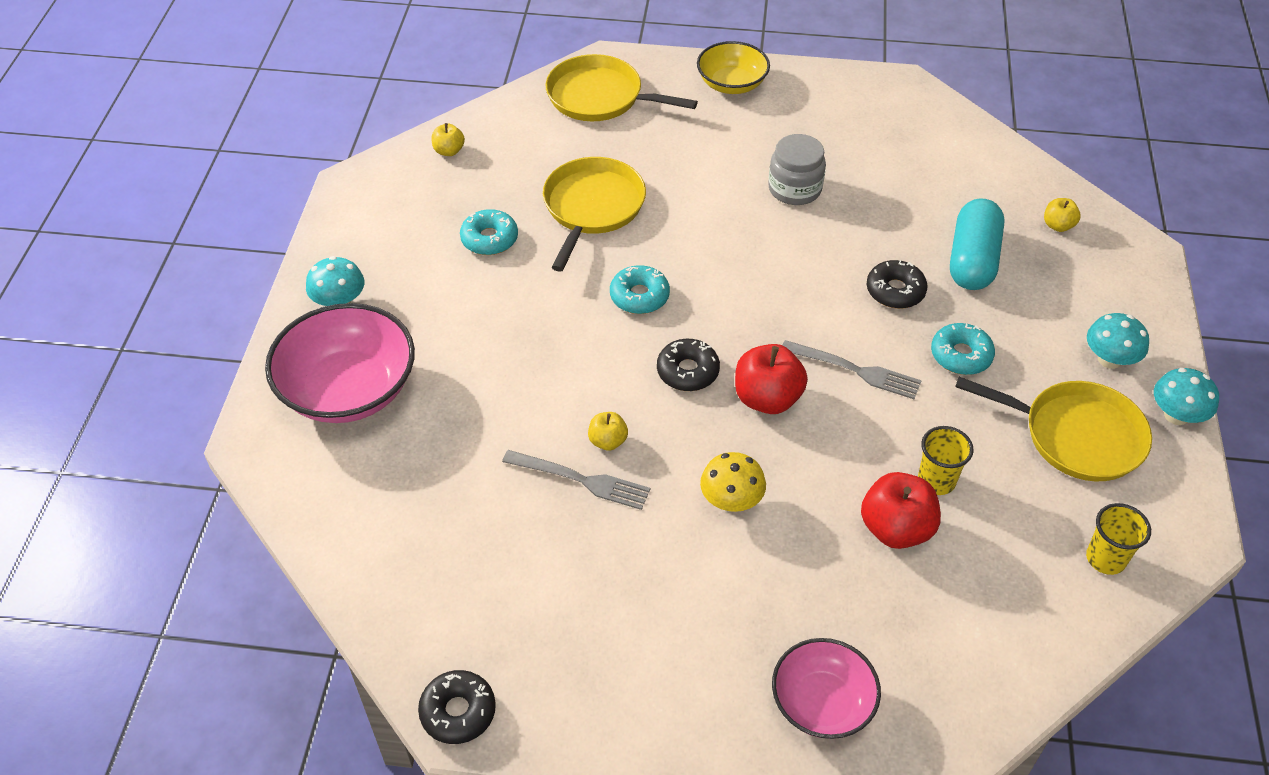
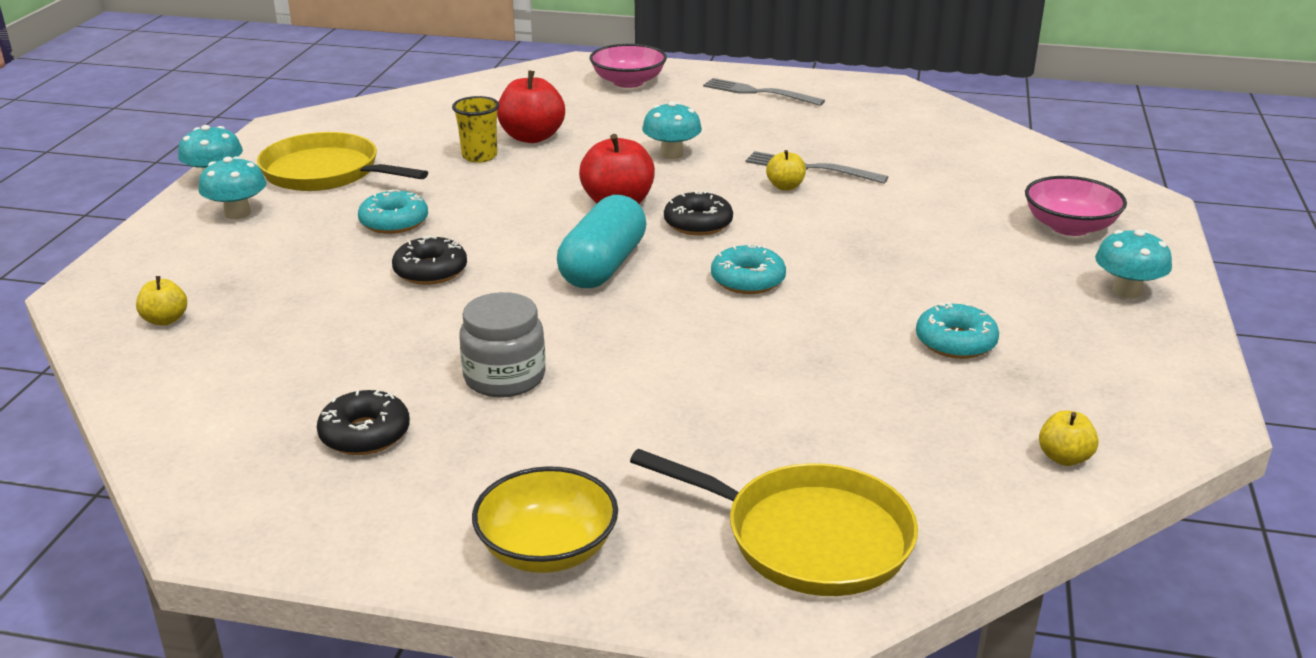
camera: 175 degrees left, 20 degrees down
(348, 389) = (1070, 227): pink bowl -> pink bowl, size x0.62
(458, 712) = (892, 88): black donut -> black donut (365, 434)
(592, 207) = (812, 370): yellow pan -> none
(731, 500) = (671, 154): yellow mushroom -> turquoise mushroom
(856, 370) = (514, 217): grey fork -> grey fork (757, 92)
(972, 260) = (312, 293): turquoise capsule -> turquoise capsule (603, 266)
(1105, 559) = (368, 120): yellow cup -> none

